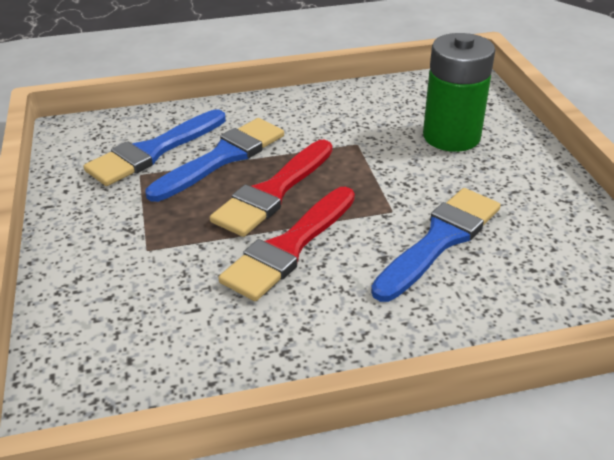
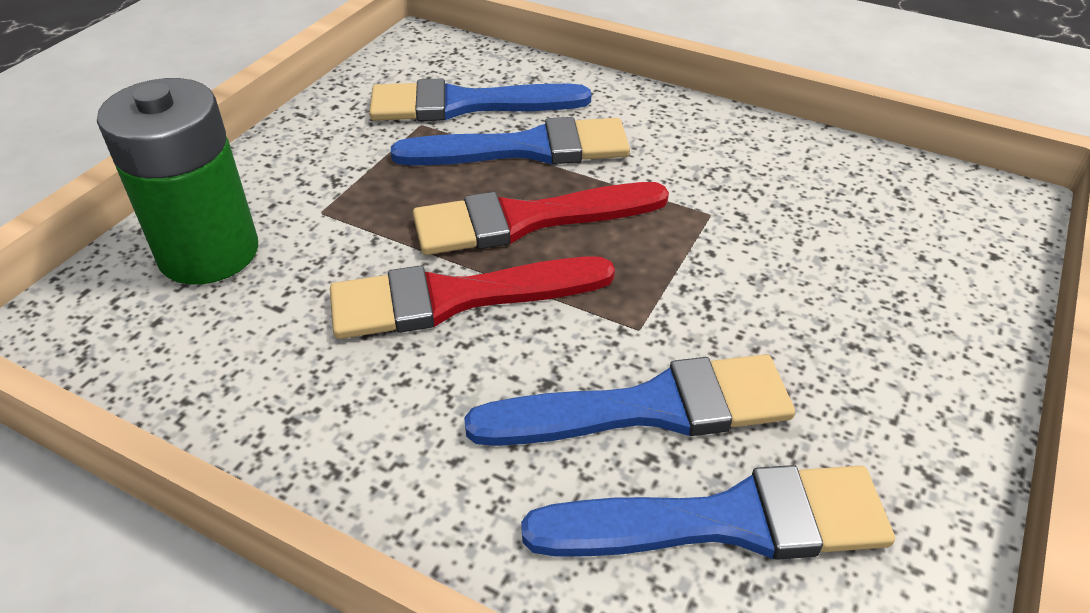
camera: 40 degrees right, 5 degrees up
(451, 136) = (861, 273): green battery -> green battery (209, 252)
(523, 262) = (727, 521): none -> blue brush

